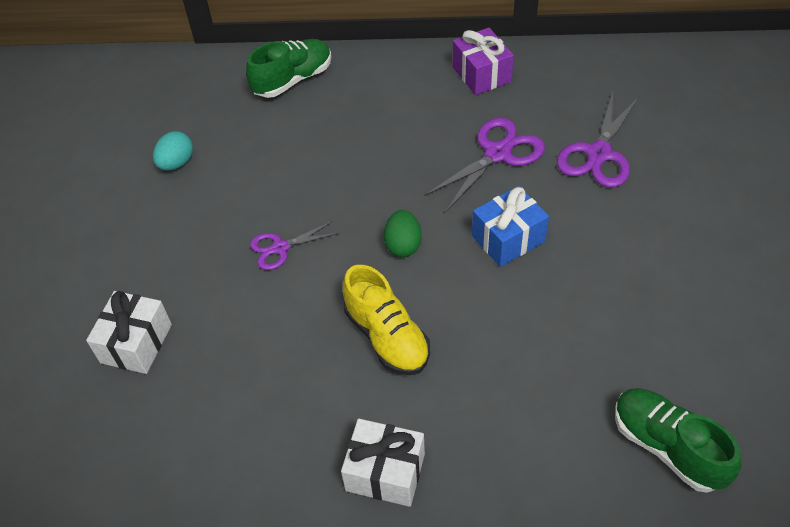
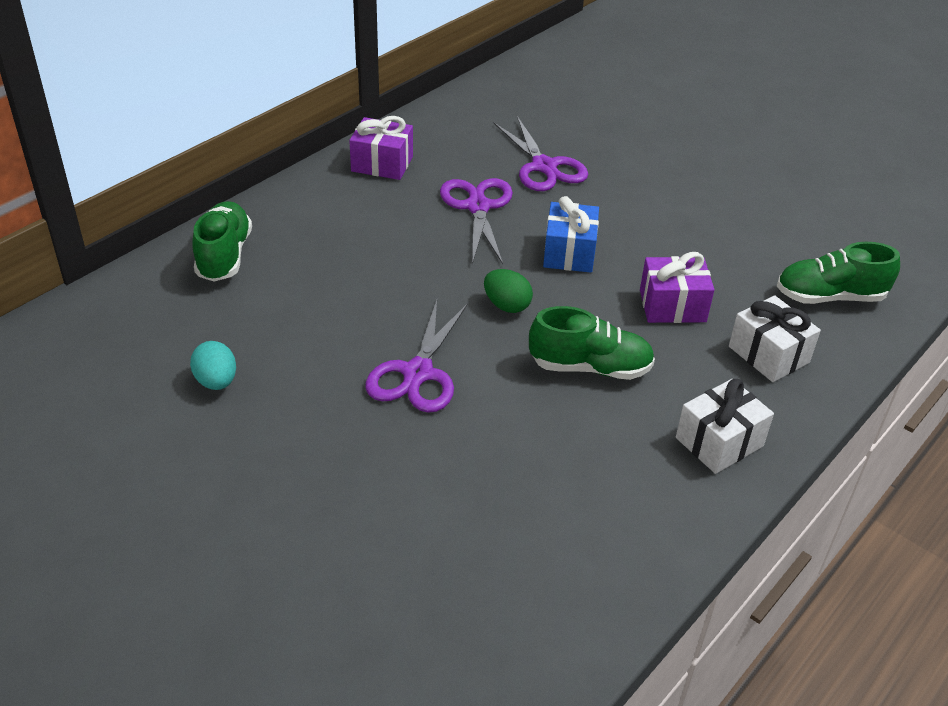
camera: 55 degrees left, 10 degrees down
(136, 343) = (411, 526): white gift -> white gift (768, 354)
(280, 248) = (418, 373): purple scissors -> purple scissors, size x1.64
(387, 337) = (590, 367): yellow shoe -> green shoe
(519, 342) = (672, 306): none -> purple gift

